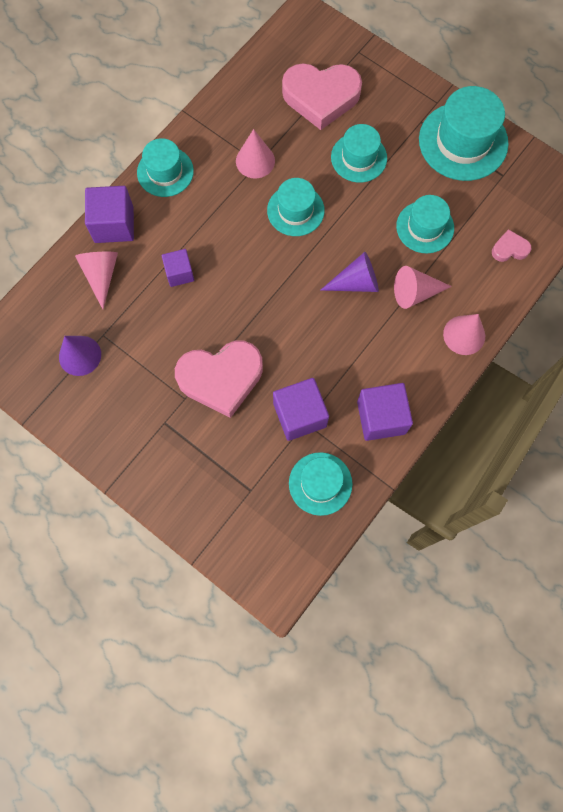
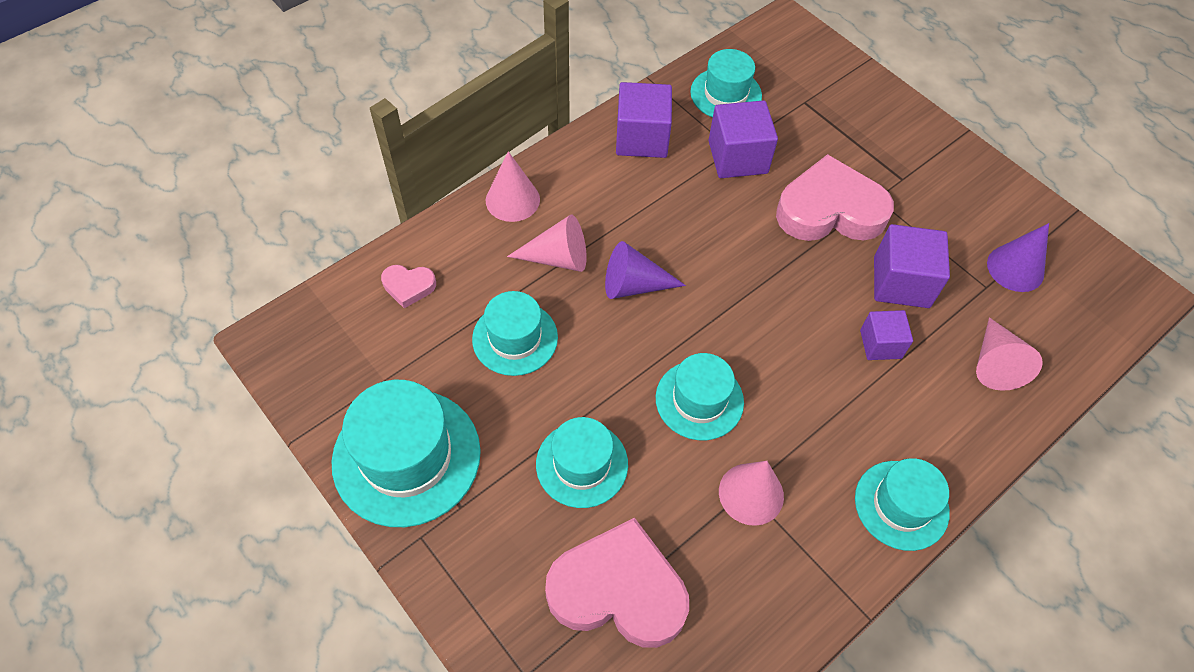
camera: 170 degrees left, 15 degrees down
(114, 224) = (981, 434): purple cube -> purple cube (901, 282)

